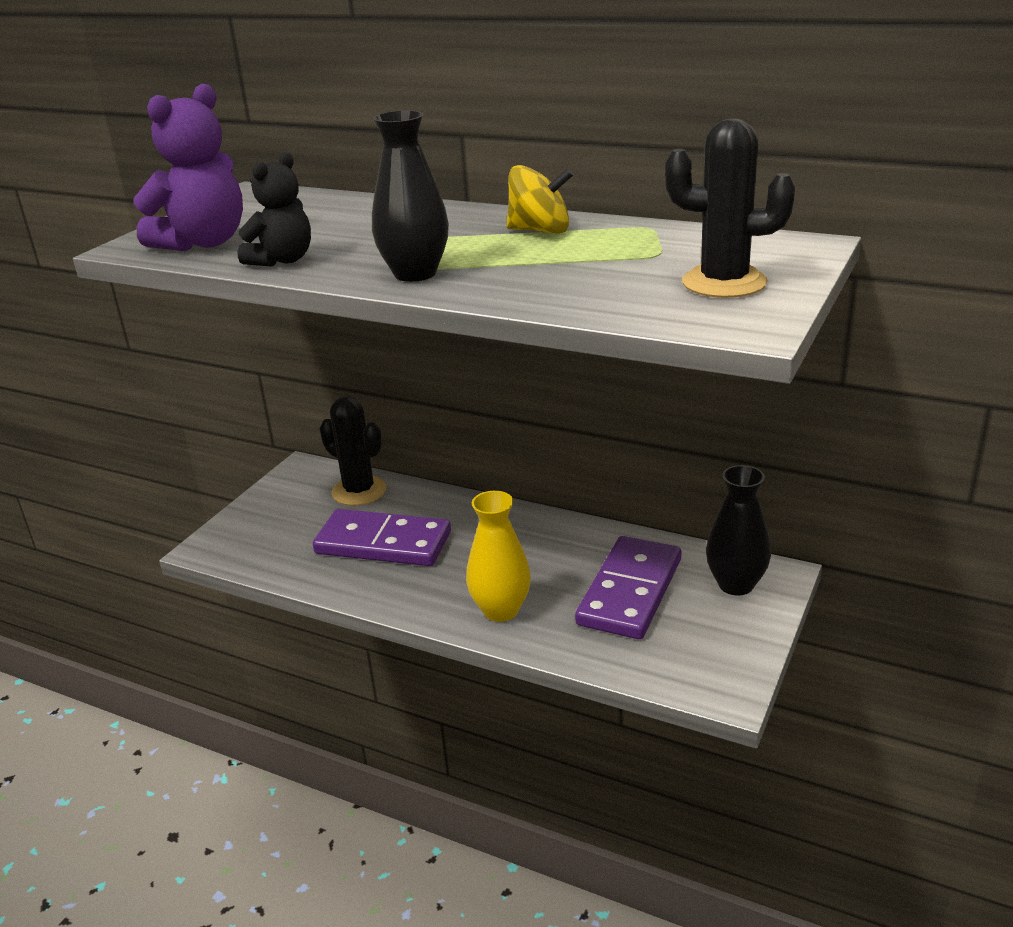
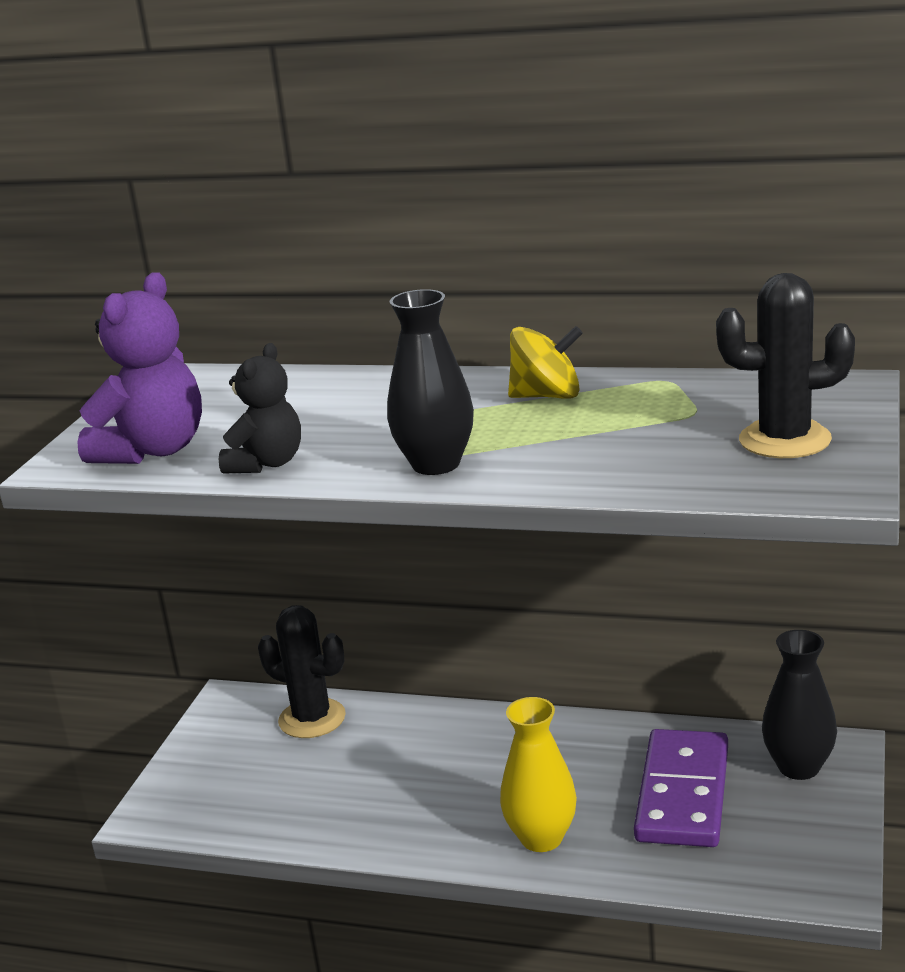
camera: 10 degrees left, 5 degrees down
(383, 543) = (368, 779): purple domino -> none

